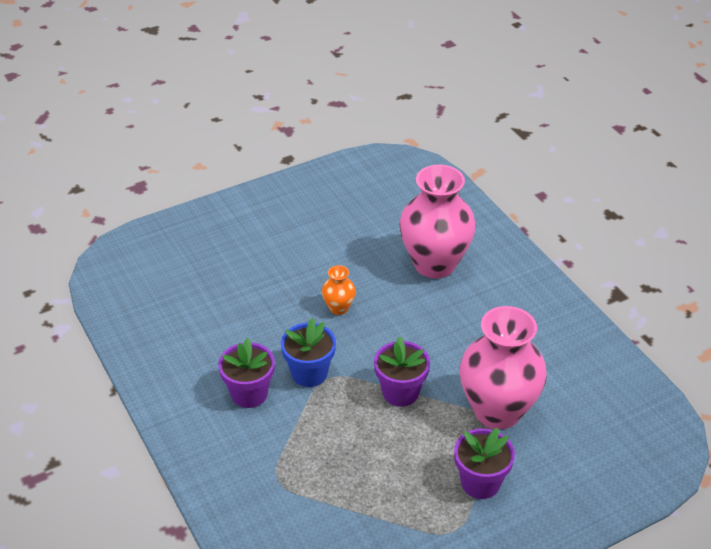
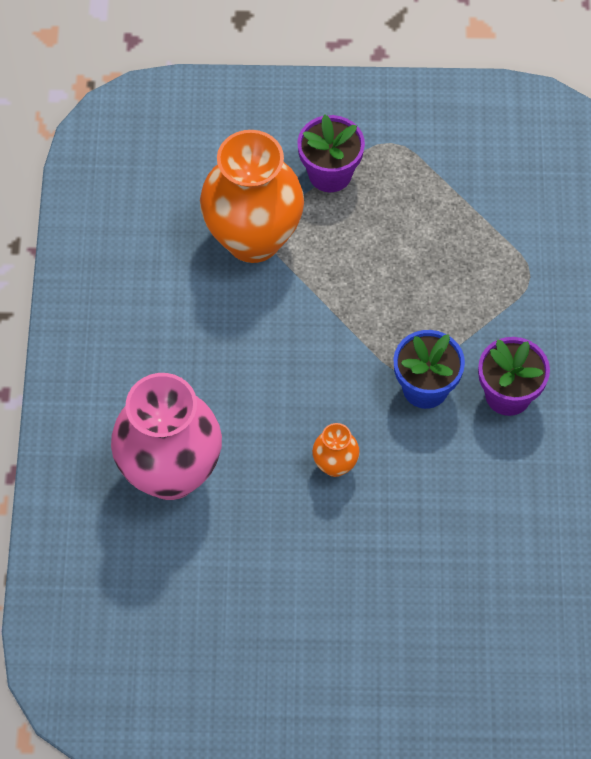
camera: 150 degrees left, 20 degrees up
(400, 392) = (339, 312): purple flower pot -> none
(497, 411) = (253, 238): pink vase -> orange vase

